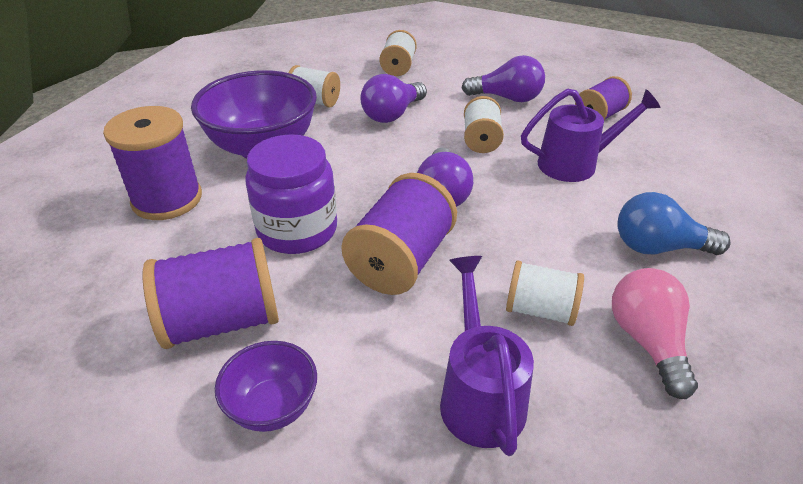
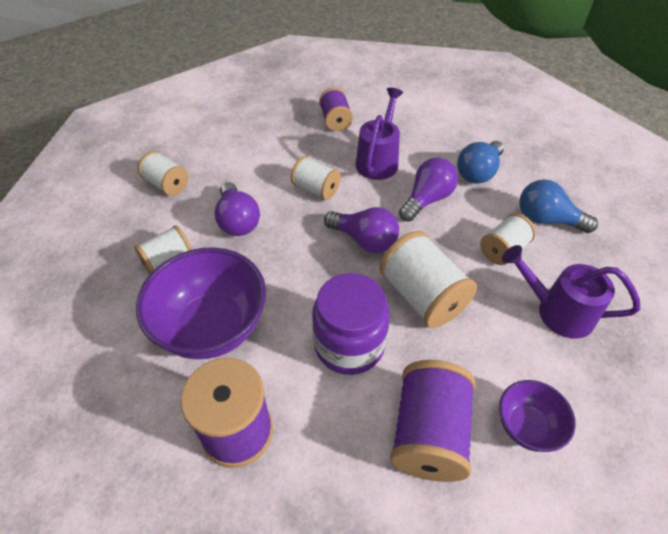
camera: 60 degrees left, 10 degrees up
(401, 261) = (422, 296): purple spool -> white spool
(507, 98) = (274, 149): purple light bulb -> purple light bulb (427, 200)
(647, 341) = (547, 220): pink light bulb -> blue light bulb

